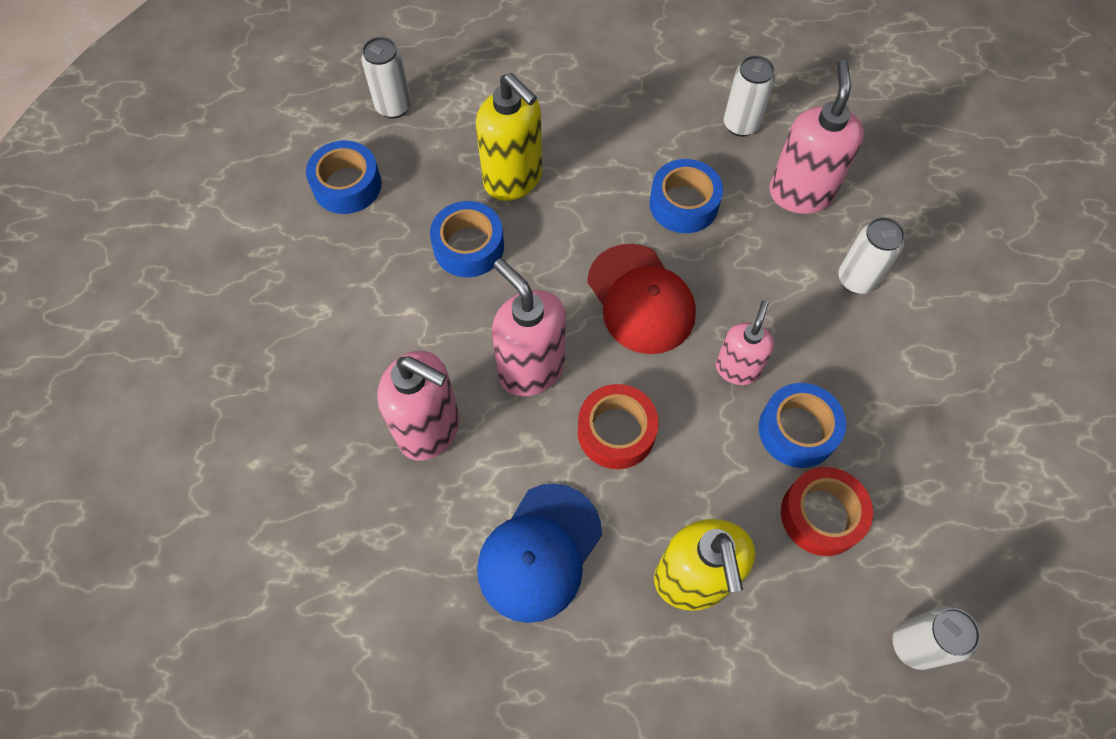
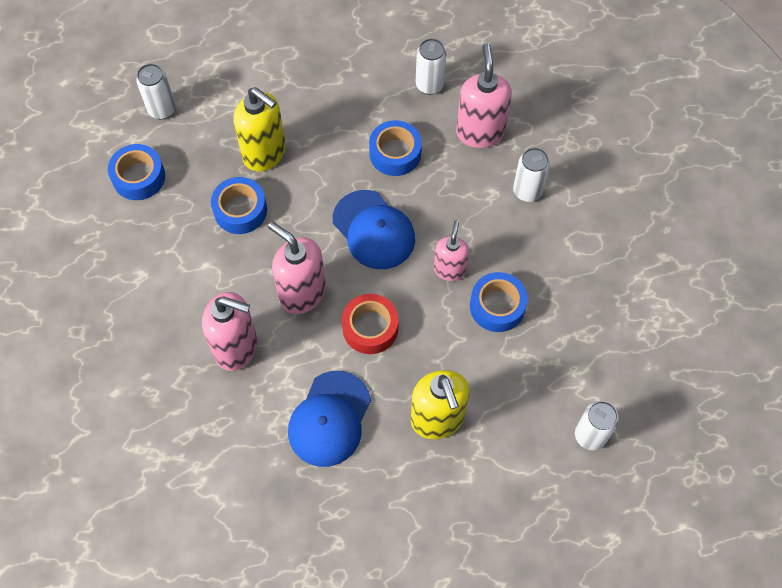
camera: 10 degrees left, 0 degrees up
(640, 299) = (373, 230): red cap -> blue cap
(821, 515) = (520, 361): red tape -> none

